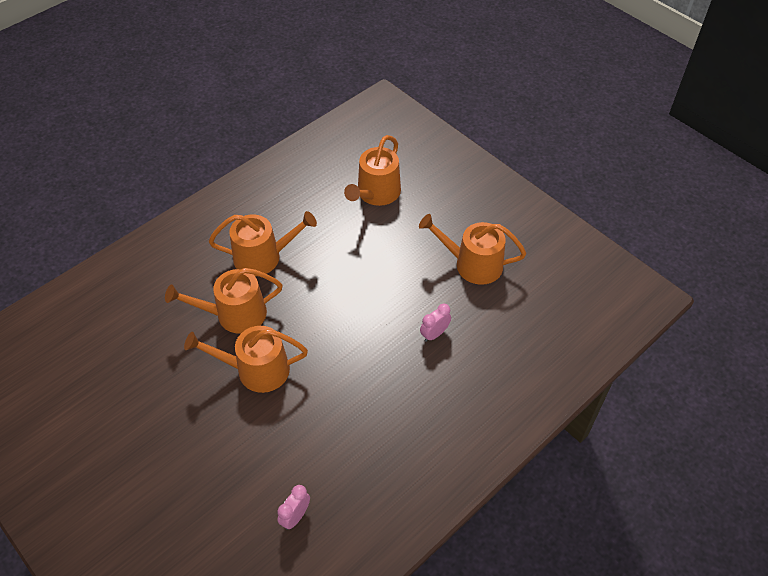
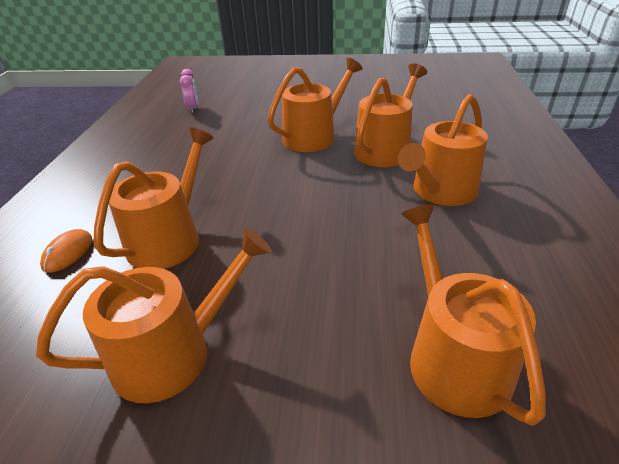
camera: 140 degrees right, 15 degrees down
(434, 334) = (169, 238): pink clock -> orange watering can
(495, 365) = (68, 253): none -> orange mouse

